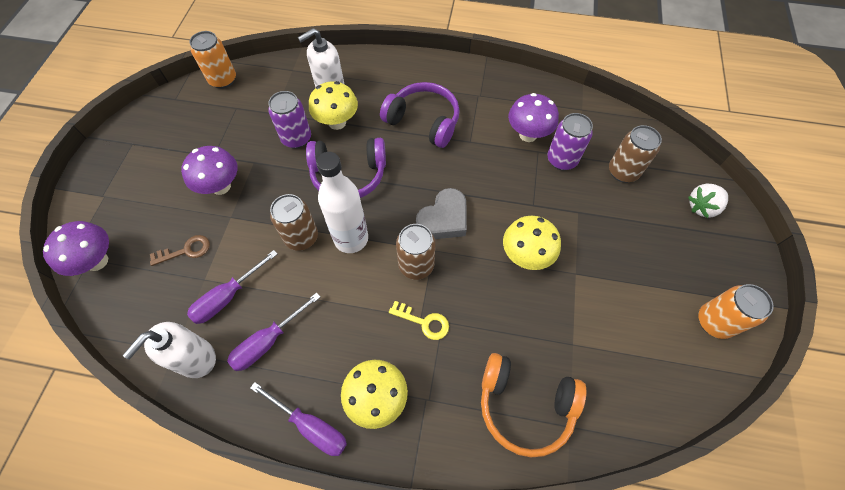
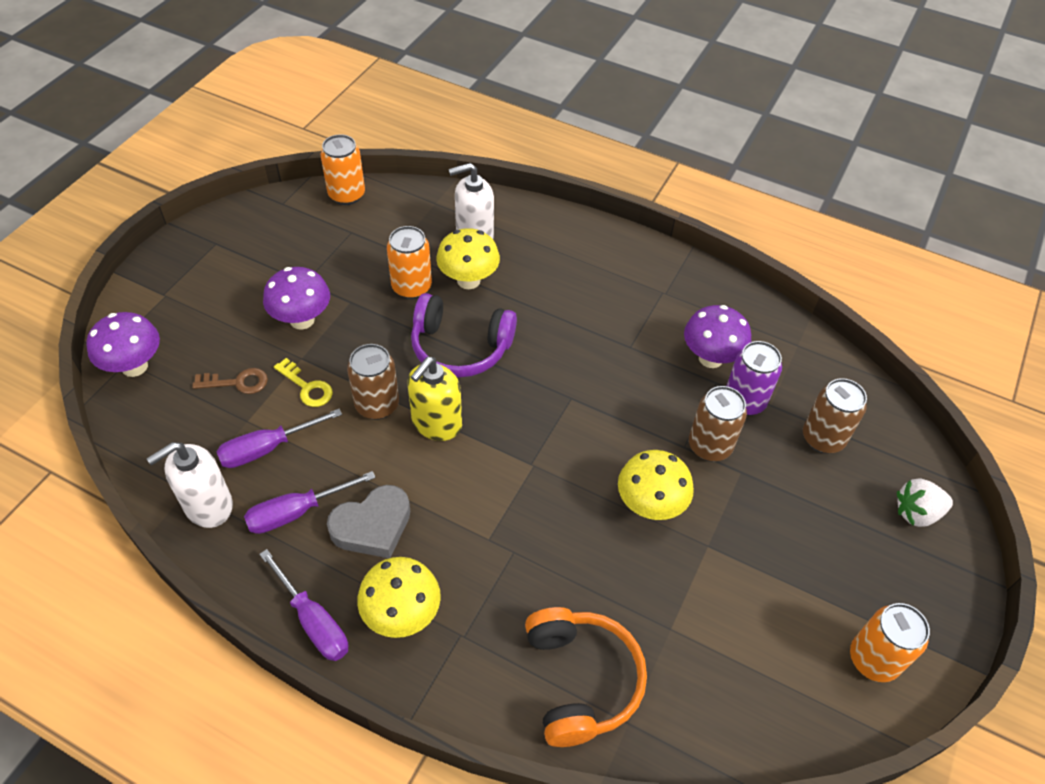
camera: 15 degrees right, 10 degrees down
(296, 138) = (411, 287): purple can -> orange can
(351, 239) = (436, 423): white bottle -> yellow soap dispenser
(416, 265) = (505, 477): brown can -> brown can (709, 446)
(423, 121) = (579, 307): purple headphones -> none
(424, 322) = (491, 545): yellow key -> yellow key (307, 387)
(444, 219) = (561, 432): grey heart -> grey heart (372, 526)
(525, 405) = (580, 680): orange headphones -> orange headphones turned 135 degrees counterclockwise

